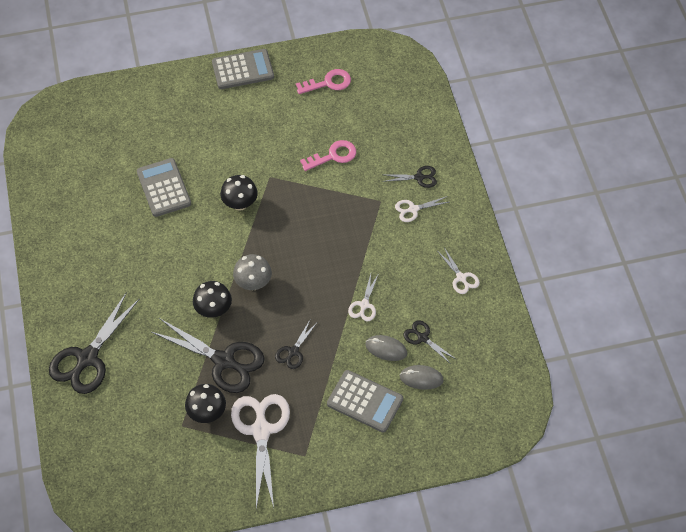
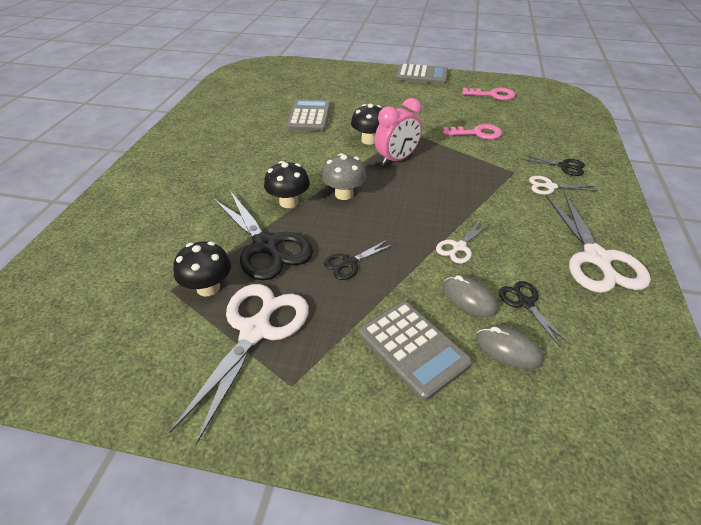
camera: 25 degrees right, 15 degrees down
(87, 358) = (138, 201): black scissors -> none
(276, 222) = (396, 159): none -> pink clock
(461, 278) = (596, 258): white scissors -> white scissors, size x2.02

